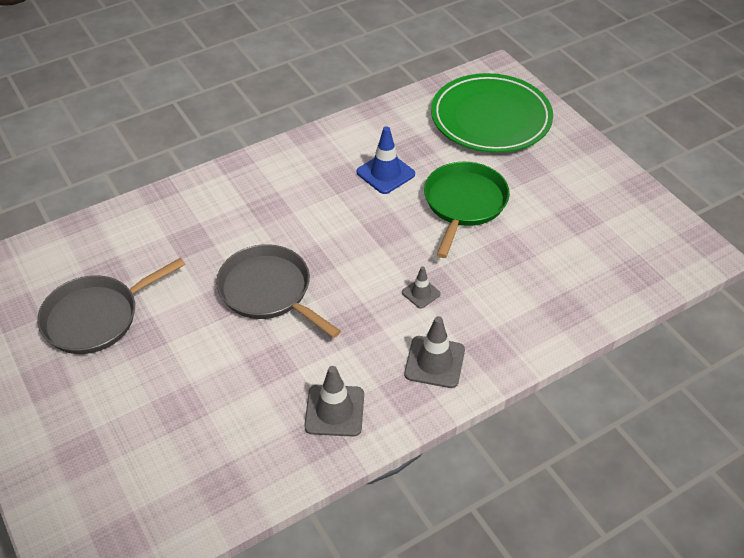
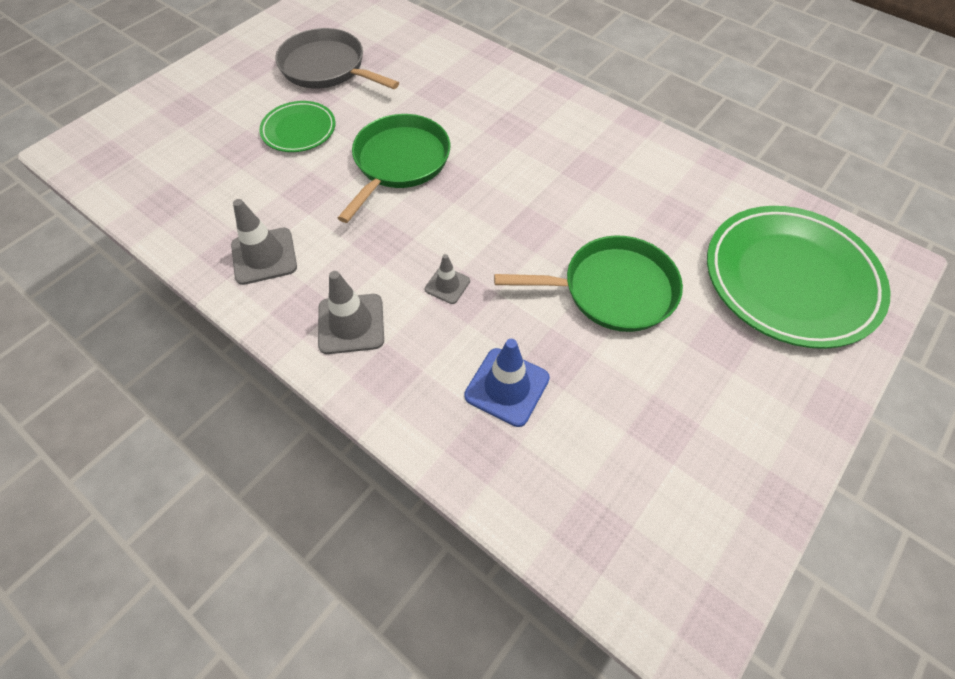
camera: 70 degrees right, 10 degrees up
(179, 357) = (299, 130): none -> green plate
(268, 291) = (399, 162): grey pan -> green pan
(385, 173) = (618, 203): blue traffic cone -> blue traffic cone (507, 387)

